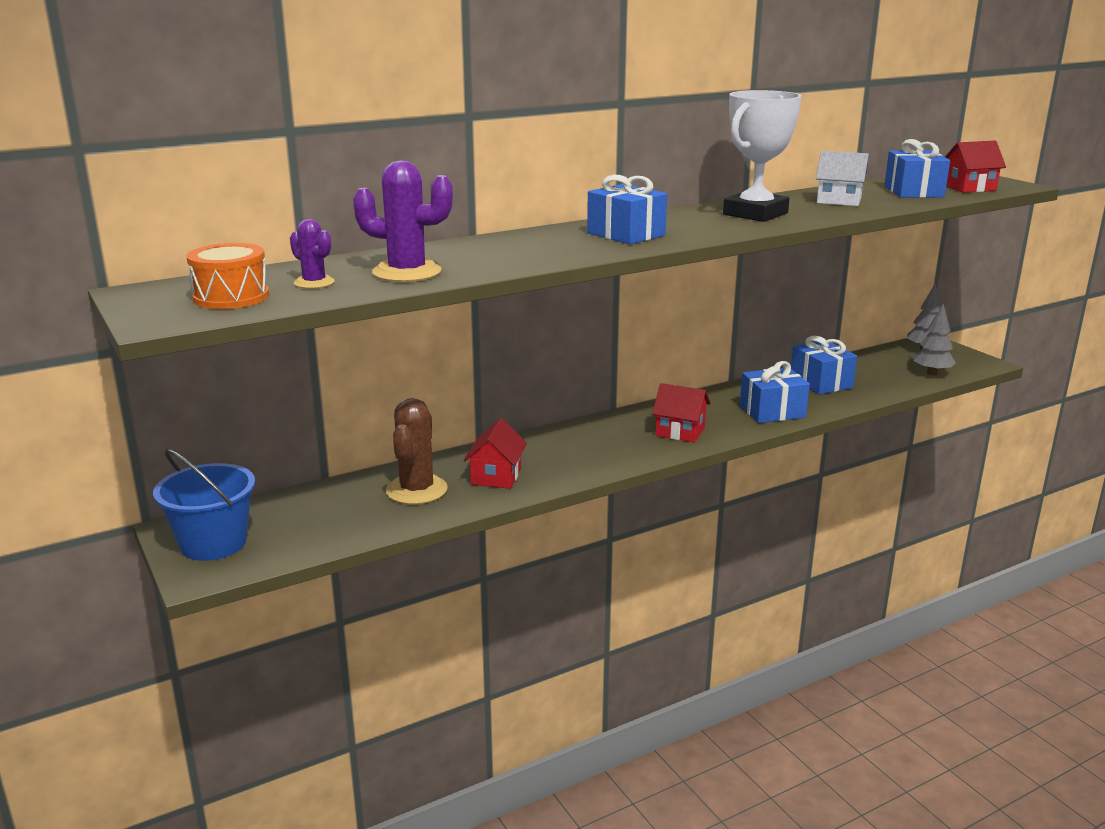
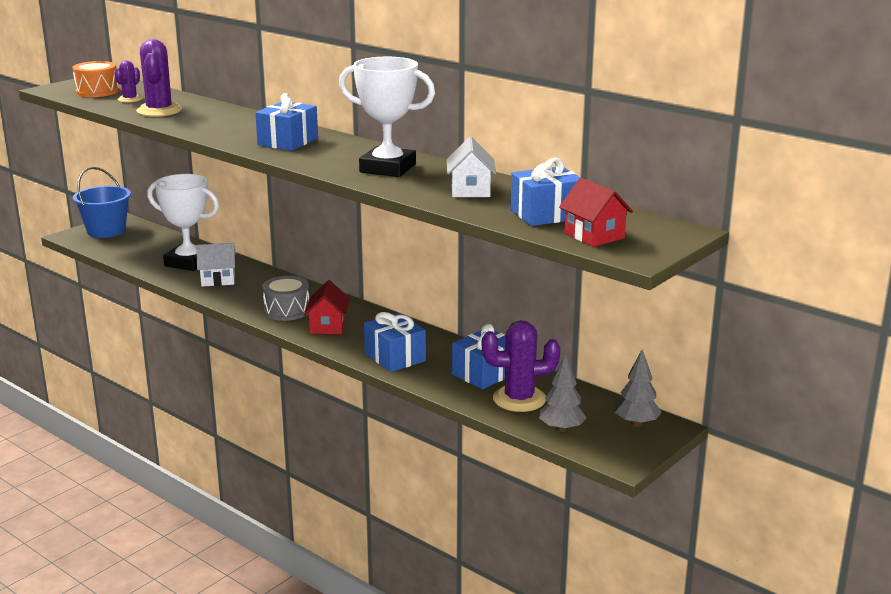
camera: 70 degrees right, 0 degrees up
(416, 490) = (188, 262): brown cactus -> white trophy
(496, 476) = (218, 279): red house -> white house
(623, 447) = (287, 310): none -> grey drum
(874, 378) = (519, 399): none -> purple cactus

